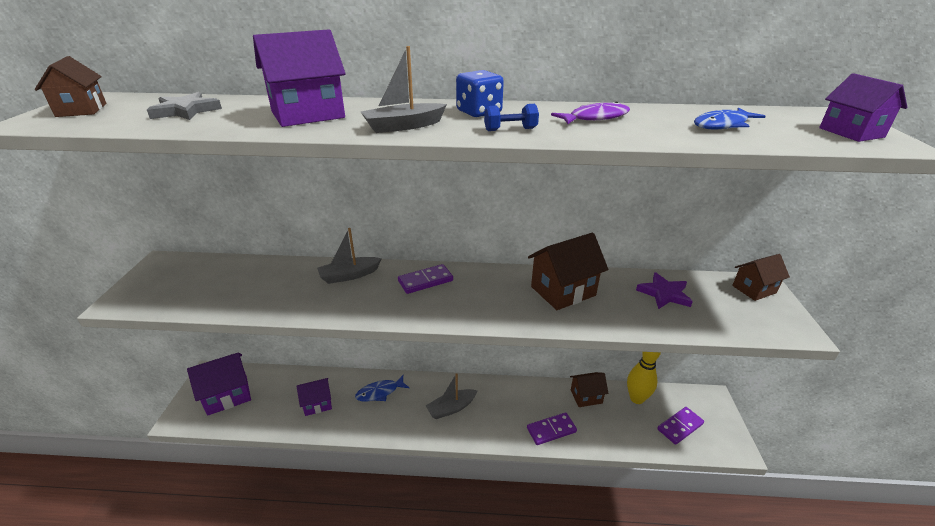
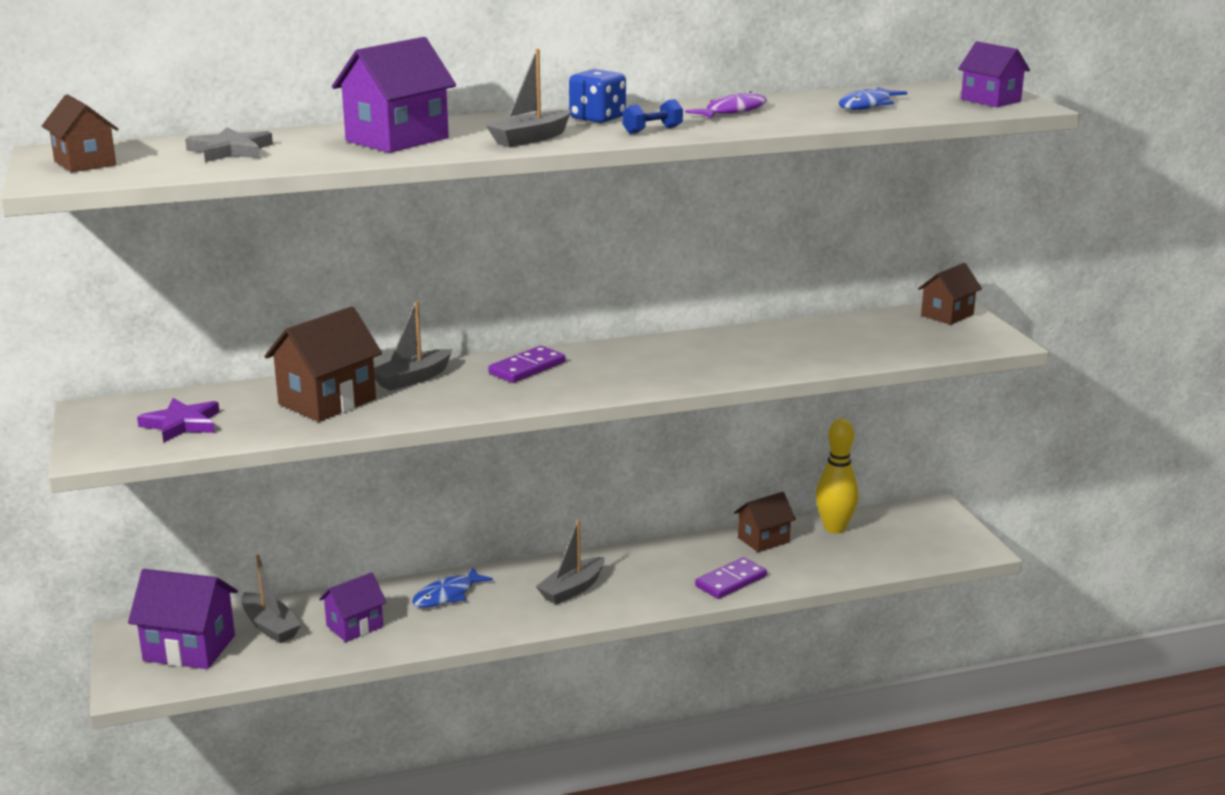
camera: 20 degrees left, 10 degrees down
(227, 395) = (189, 648): purple house -> purple house turned 60 degrees clockwise
(276, 390) = (270, 626): none -> grey boat
(563, 291) = (717, 350): brown house -> brown house (327, 402)
(664, 294) = (843, 334): purple star -> purple star (182, 424)
(680, 426) = (902, 544): purple domino -> none

